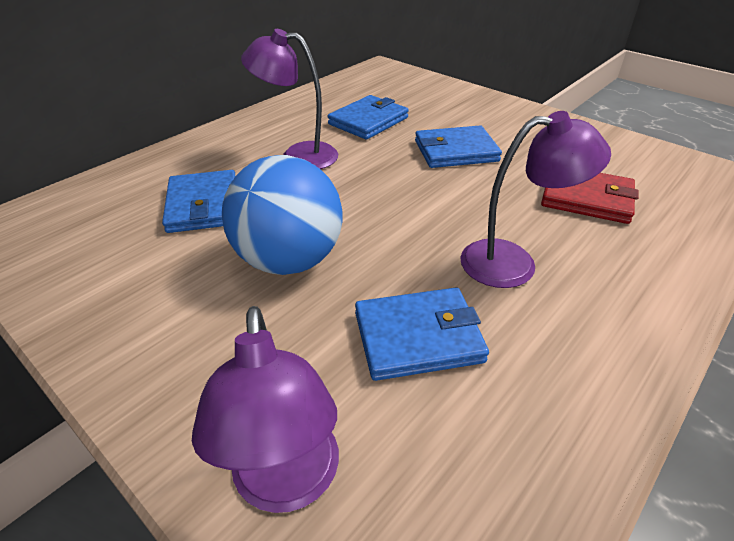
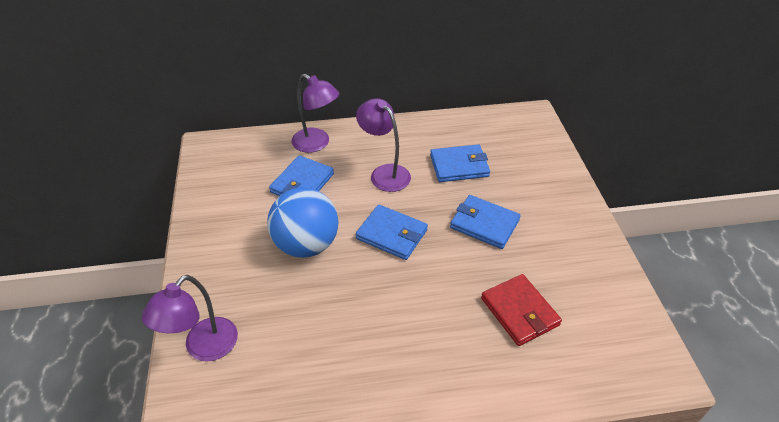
camera: 40 degrees right, 5 degrees up
(418, 337) = (316, 326): blue wallet -> blue wallet (391, 234)
(513, 263) = (412, 322): purple lamp -> purple lamp (317, 144)

